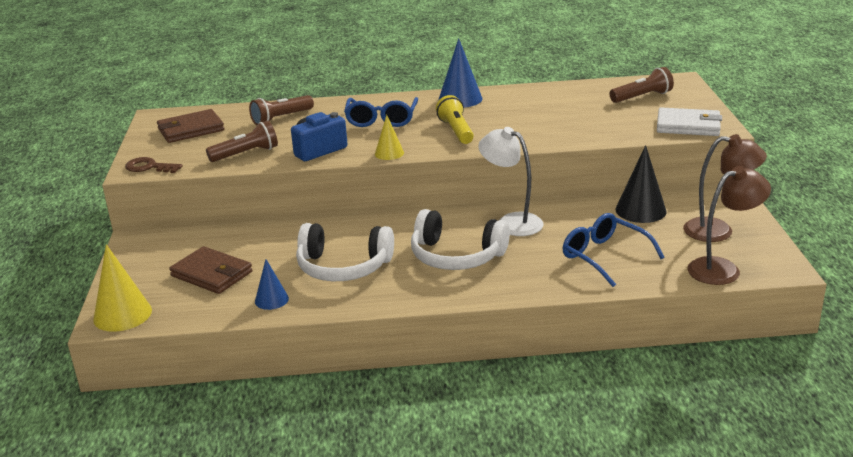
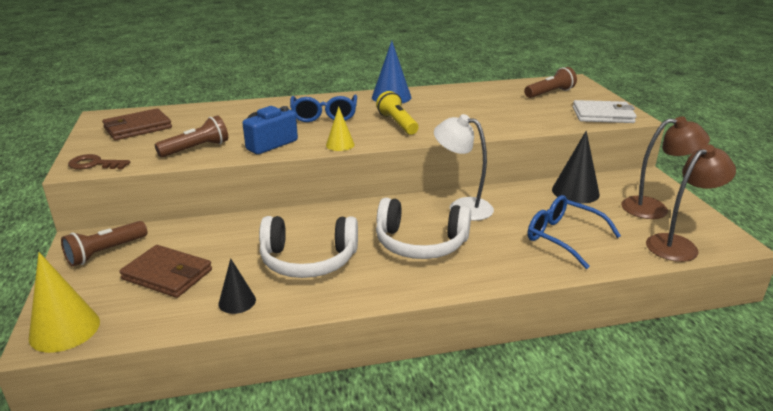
camera: 10 degrees left, 0 degrees up
(271, 300) = (237, 301): blue cone -> black cone
(281, 118) = (227, 116): brown flashlight -> brown flashlight (105, 252)

